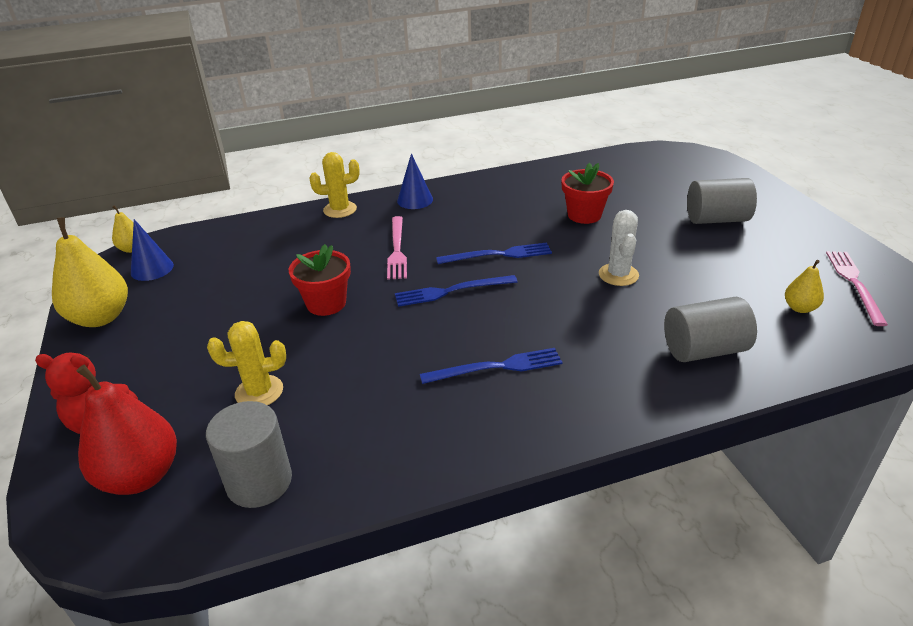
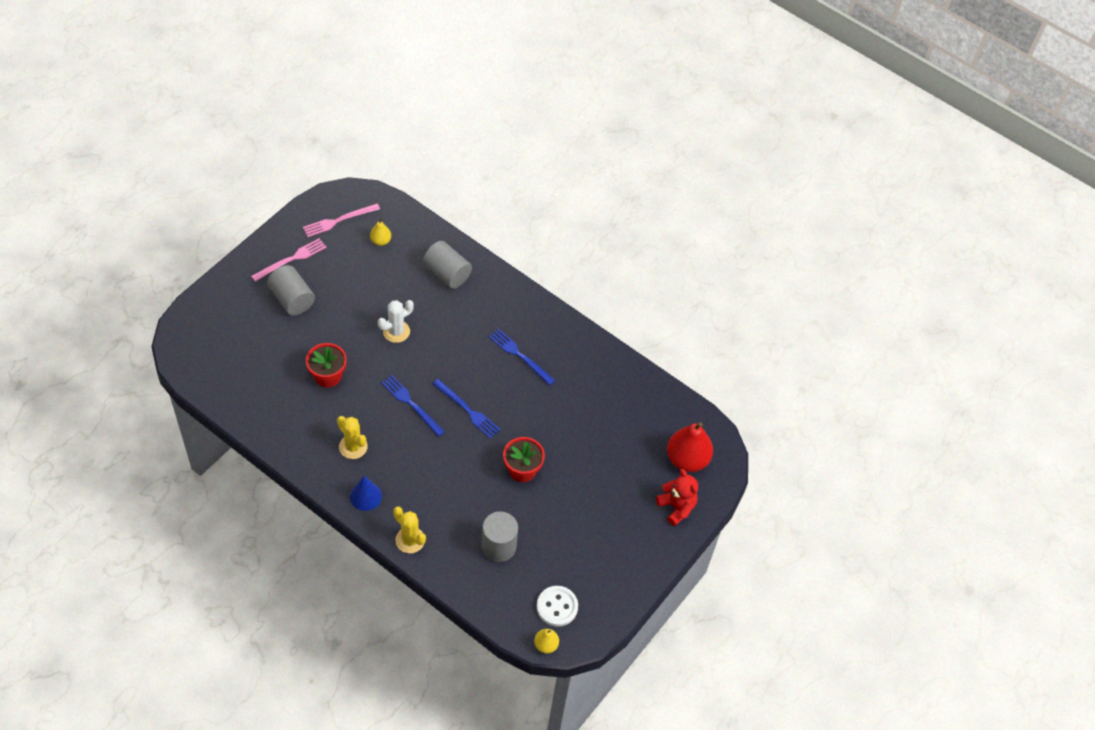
camera: 130 degrees left, 20 degrees up
(101, 317) = (617, 588): yellow pear -> none
(152, 269) = (557, 607): blue cone -> white button
(259, 392) = (609, 451): yellow cactus -> yellow cactus (353, 447)
(259, 482) = (655, 410): grey cylinder -> grey cylinder (498, 546)
(397, 250) = (441, 467): pink fork -> pink fork (291, 259)

